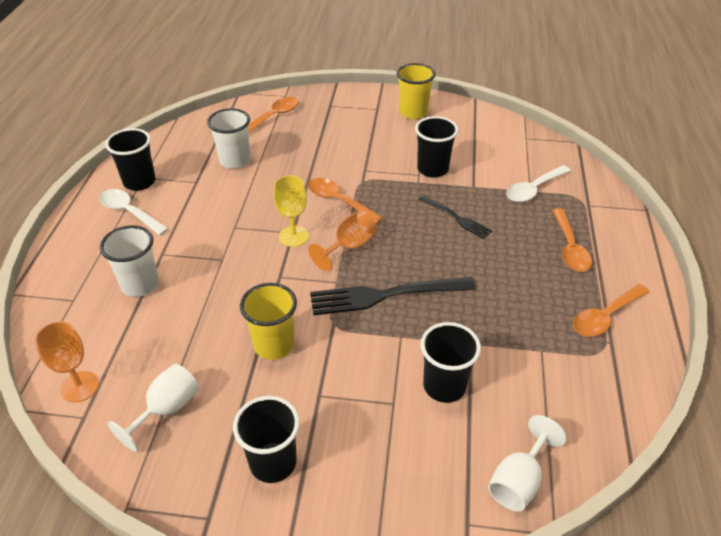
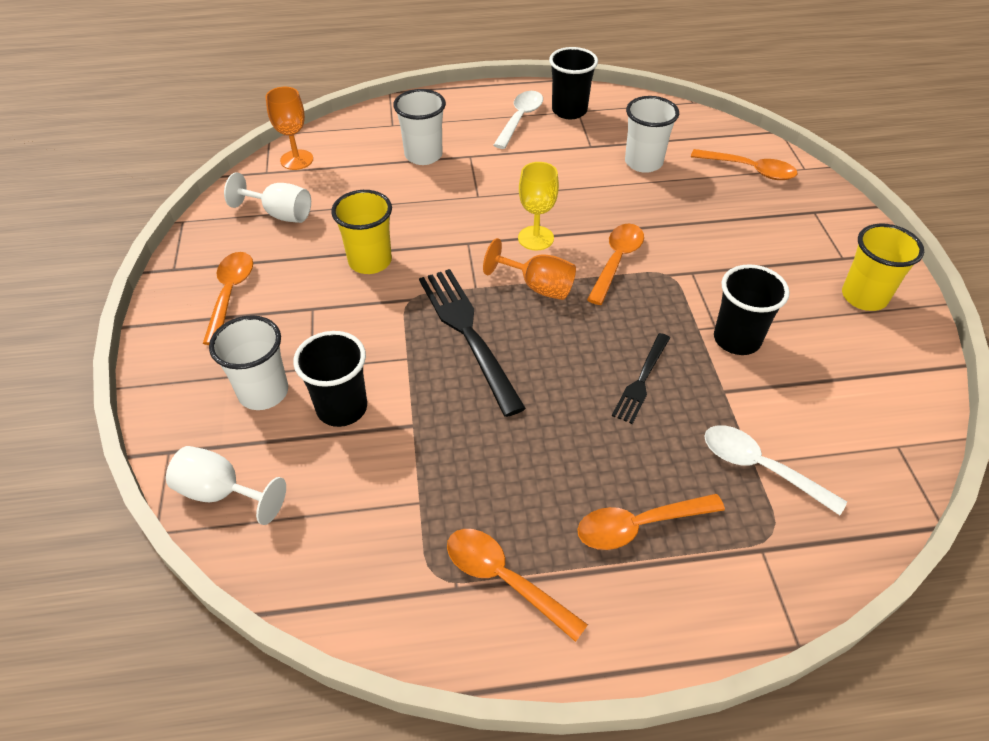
camera: 75 degrees right, 5 degrees up
(273, 462) = (230, 294): black cup -> orange spoon
(413, 442) = (263, 392): none -> white cup

